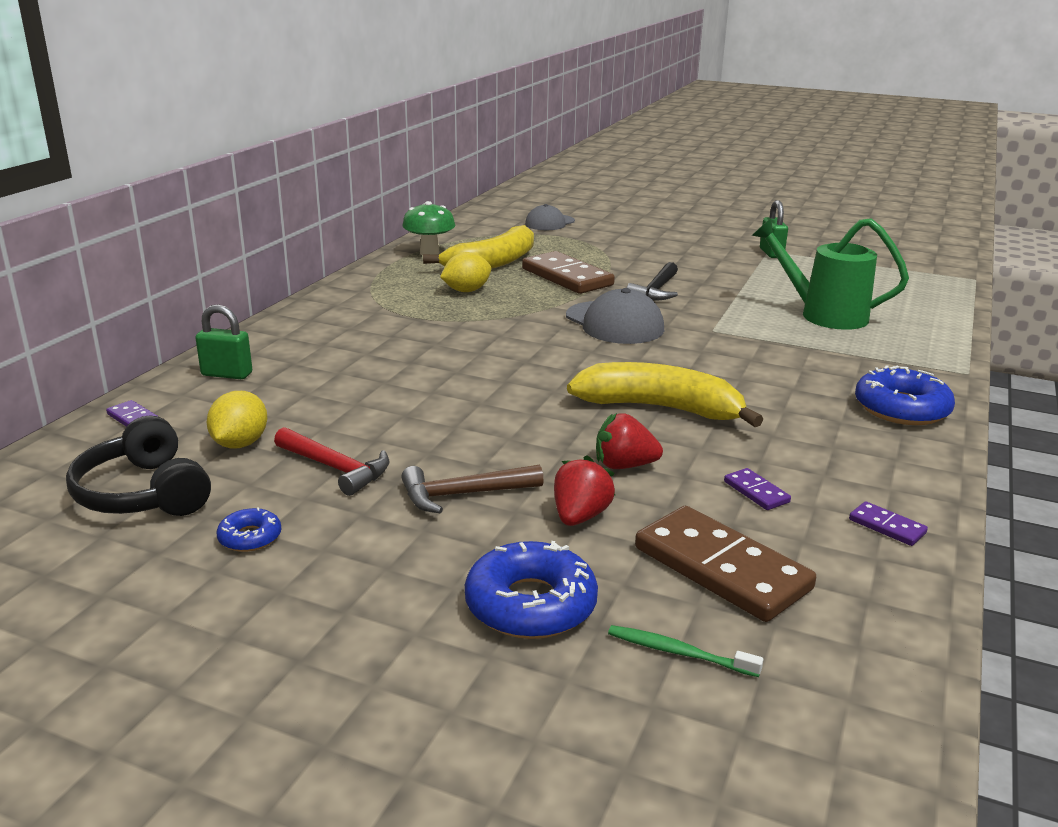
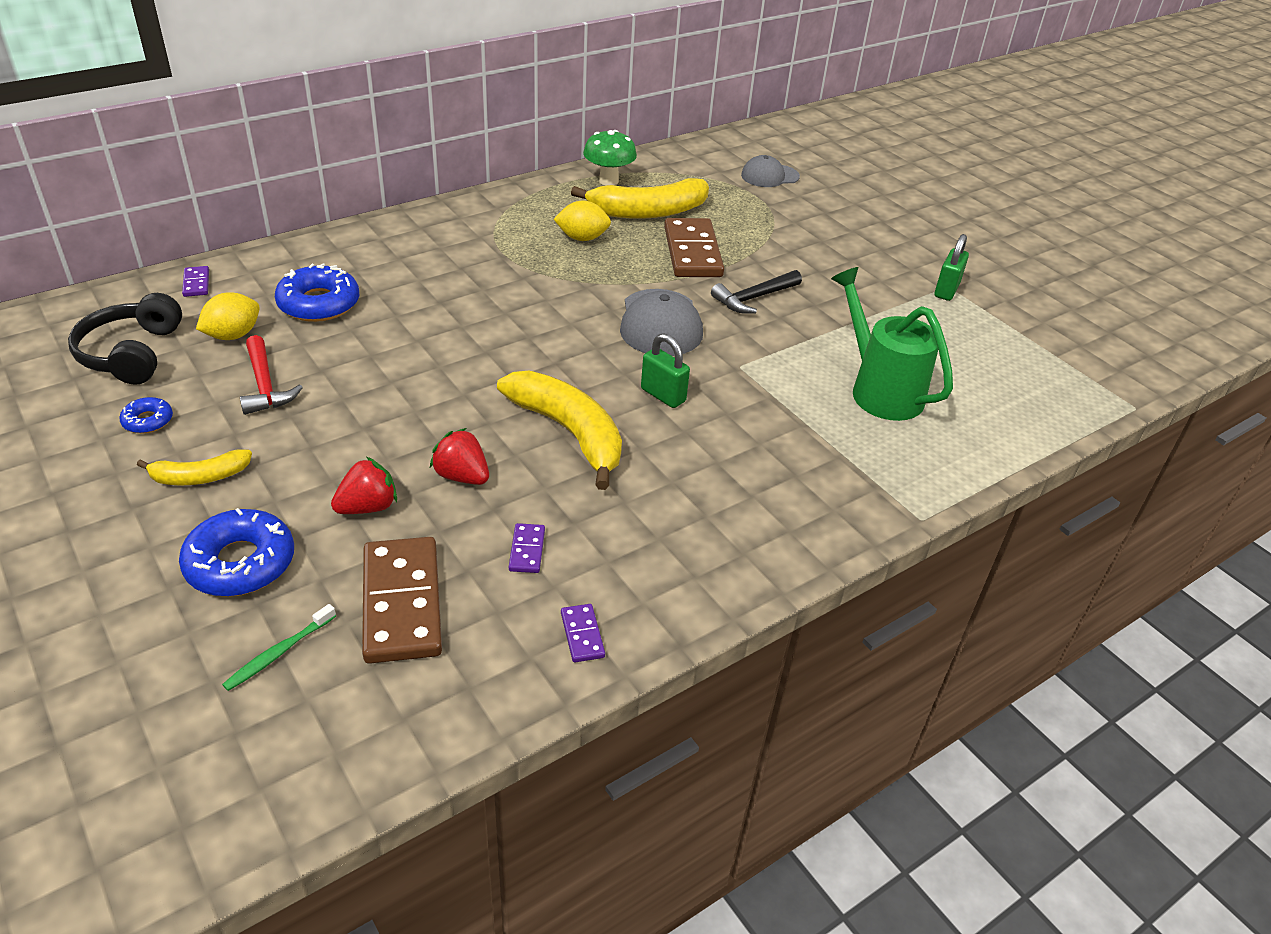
camera: 30 degrees right, 15 degrees up
(227, 374) = (299, 263): green padlock -> green padlock (663, 395)
(380, 558) = (200, 477): none -> yellow banana
(464, 494) = (317, 448): brown hammer -> none
(679, 653) = (279, 652): green toothbrush -> green toothbrush turned 105 degrees counterclockwise
(901, 408) = (785, 528): blue donut -> blue donut (319, 303)

